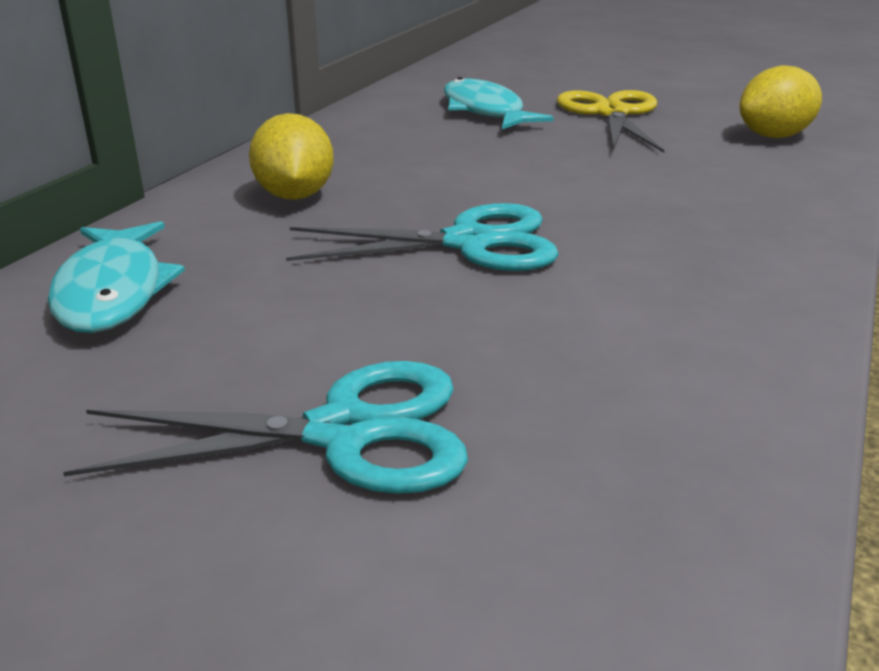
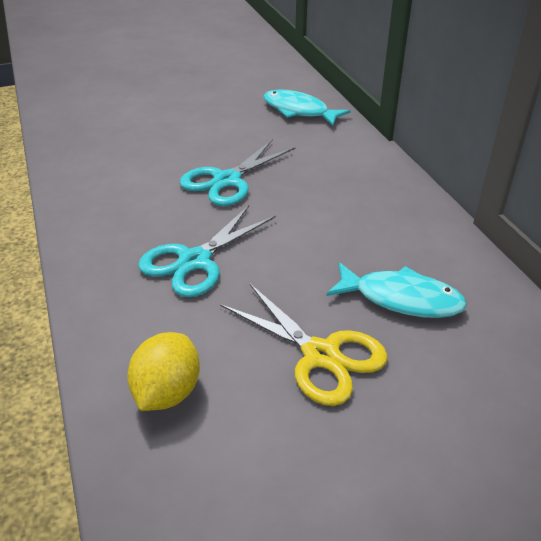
camera: 135 degrees right, 10 degrees up
(295, 196) = (337, 168): yellow lemon -> none
(344, 433) = (167, 113): turquoise scissors -> turquoise scissors (195, 261)

